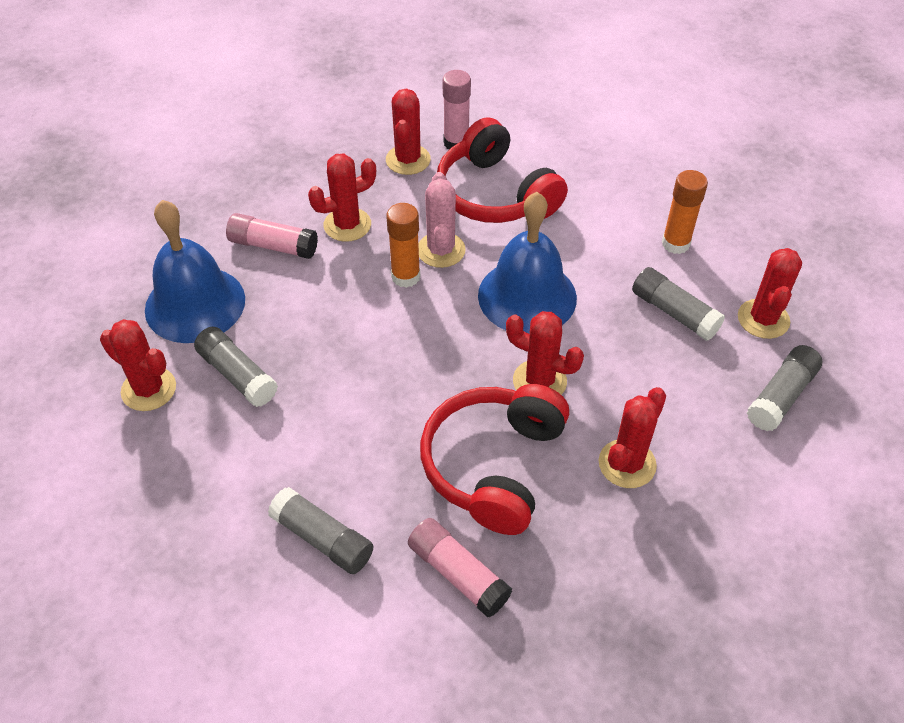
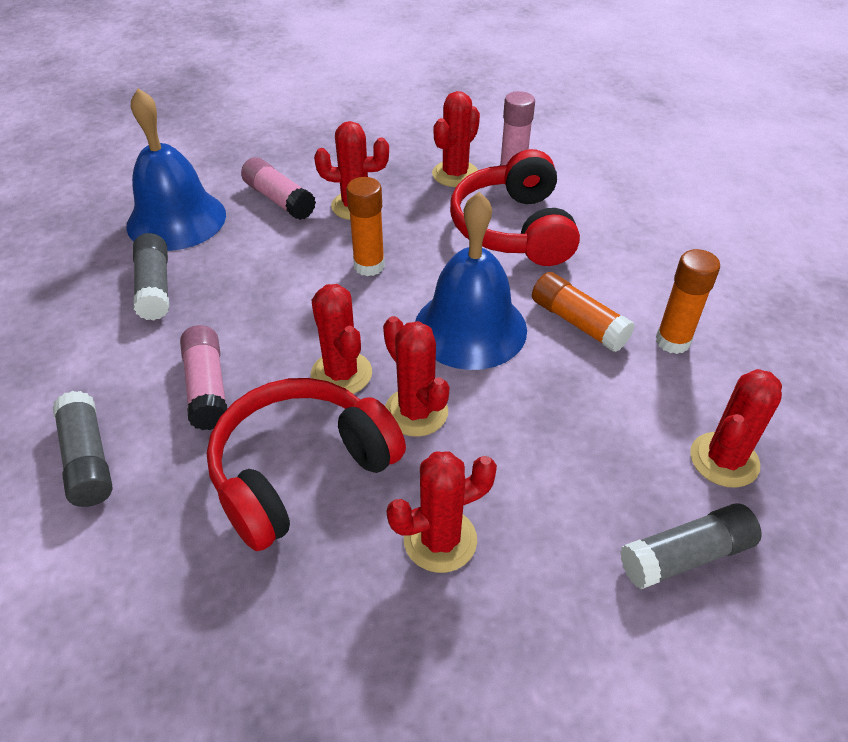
camera: 30 degrees right, 5 degrees down
(149, 389) = (79, 269): red cactus -> red cactus (341, 374)
(441, 250) = (421, 256): pink cactus -> none
(458, 574) = (172, 561): pink glue stick -> pink glue stick (207, 387)
(601, 257) = (578, 323): none -> orange glue stick
(674, 313) = (618, 408): grey glue stick -> none

